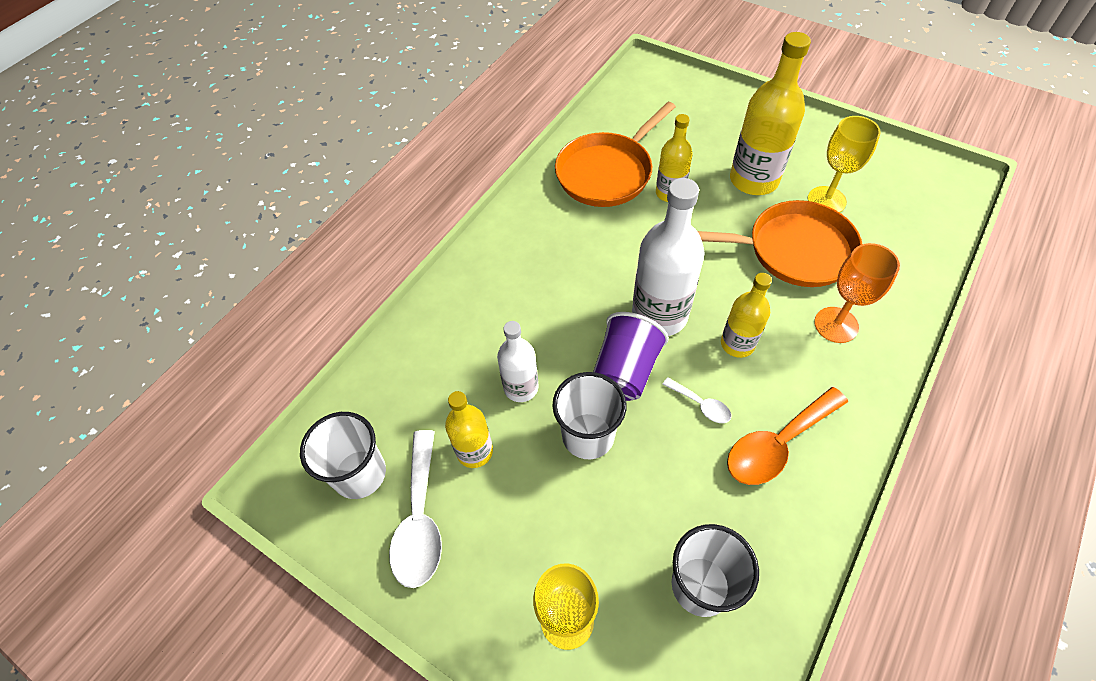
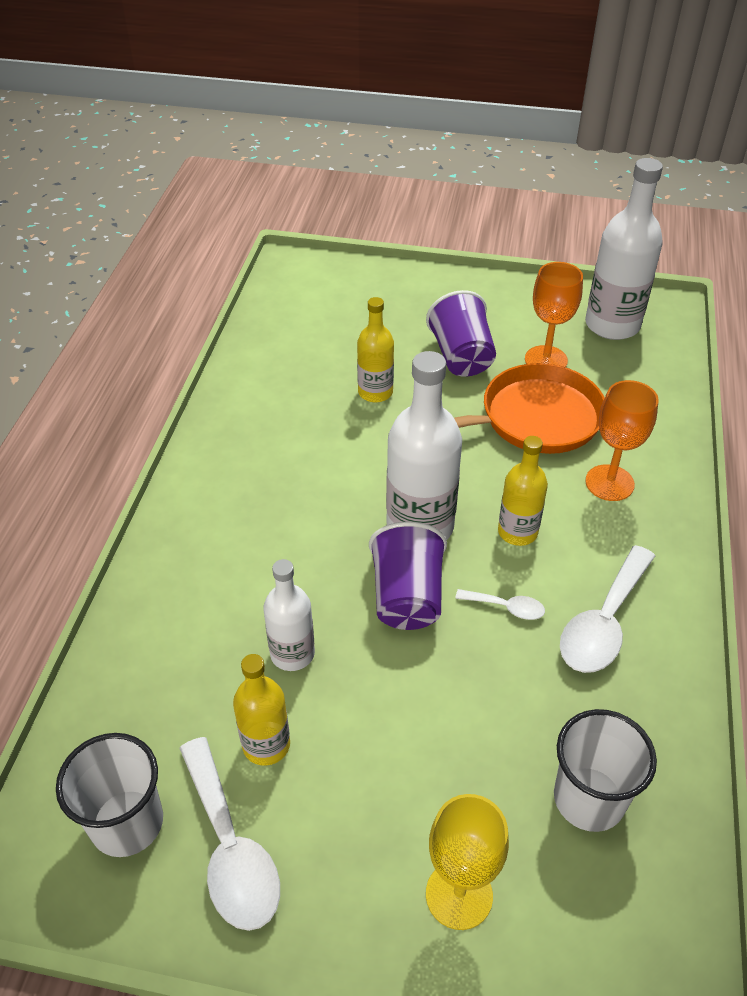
camera: 25 degrees left, 10 degrees down
(588, 436) = (395, 681): white cup -> none
(607, 173) = (293, 387): orange pan -> none
(753, 180) = (461, 357): yellow bottle -> purple cup
(777, 444) = (603, 623): orange spoon -> white spoon
(826, 200) = (546, 360): yellow goblet -> orange goblet
(901, 183) = (612, 325): none -> white bottle

